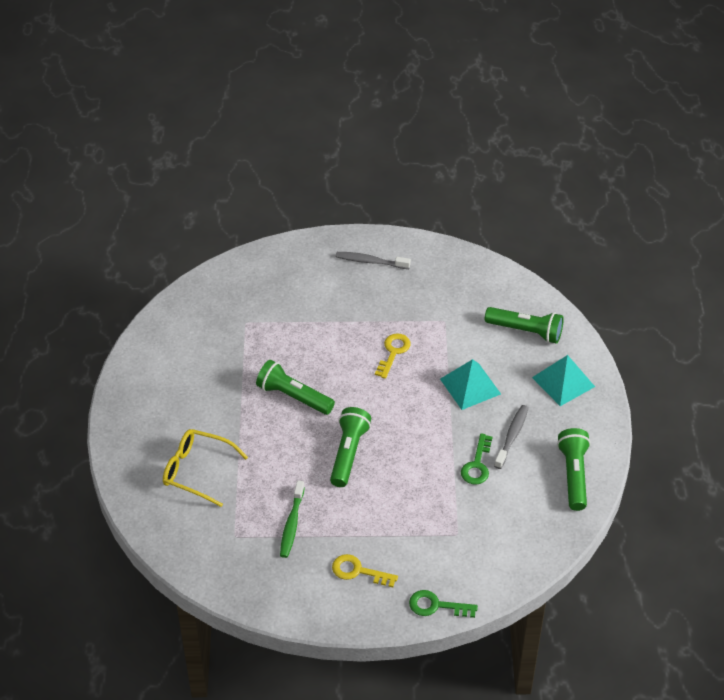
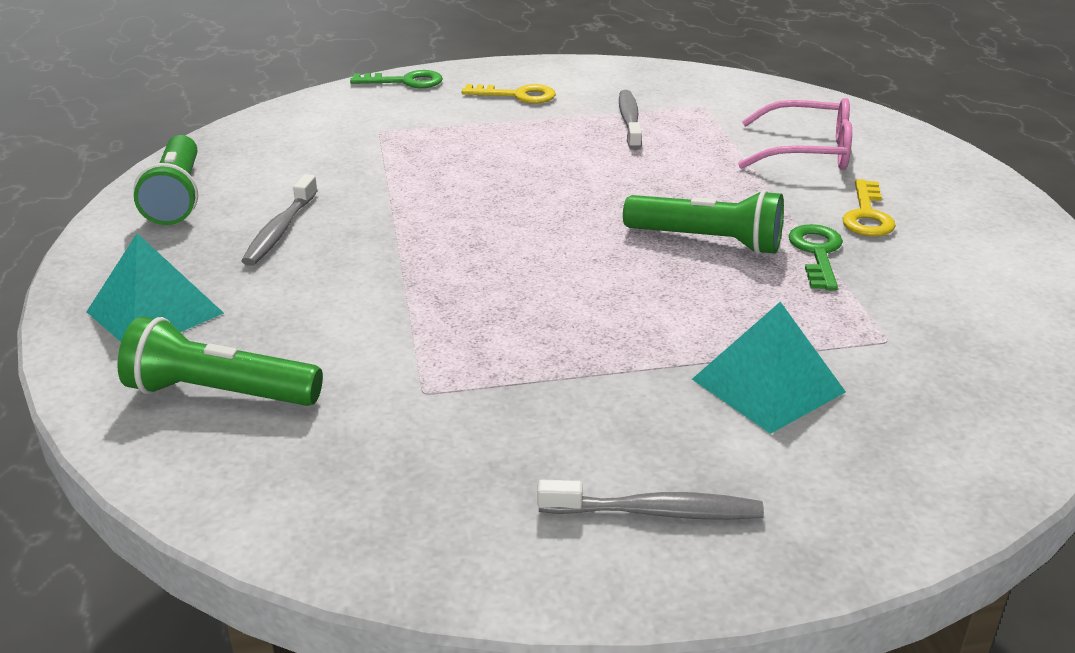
camera: 170 degrees right, 15 degrees down
(197, 471) = (807, 152): yellow glasses -> pink glasses
(292, 524) = (629, 120): green toothbrush -> grey toothbrush
(348, 453) = (573, 187): green flashlight -> none
(393, 352) = (533, 323): yellow key -> yellow key (867, 215)
(470, 386) = (359, 287): turquoise pyramid -> turquoise pyramid (768, 385)
(477, 465) = (347, 194): green key -> green key (817, 253)

